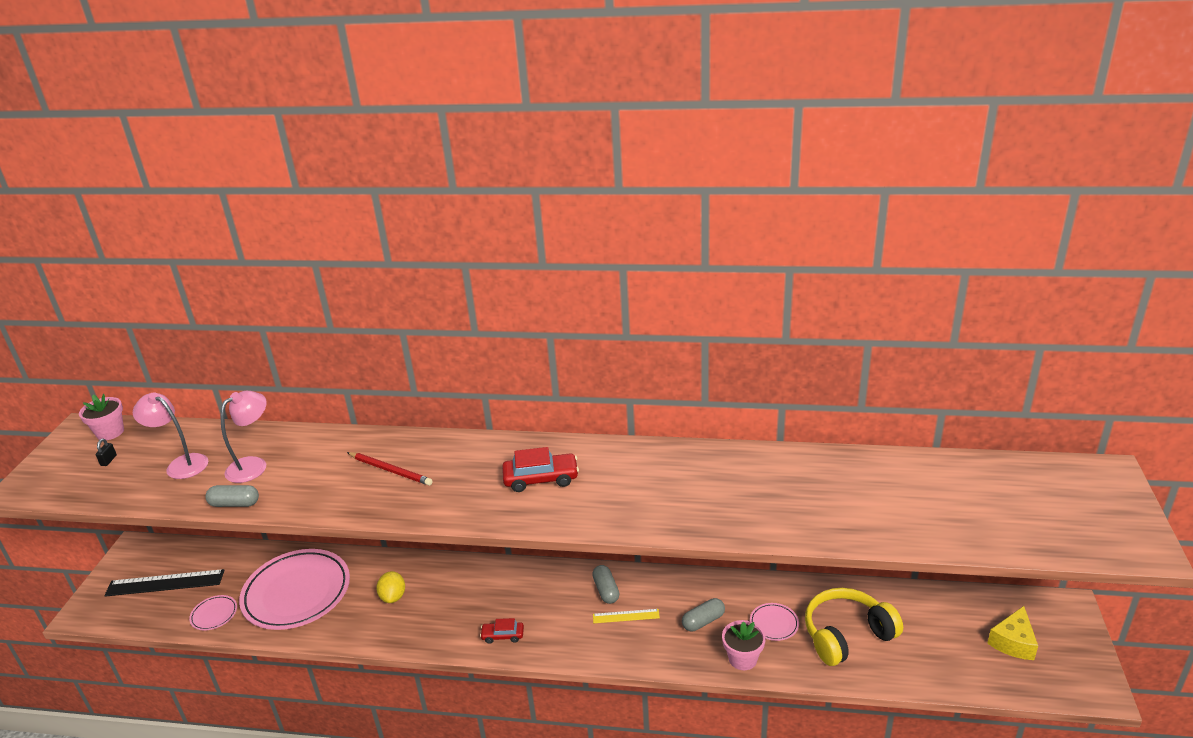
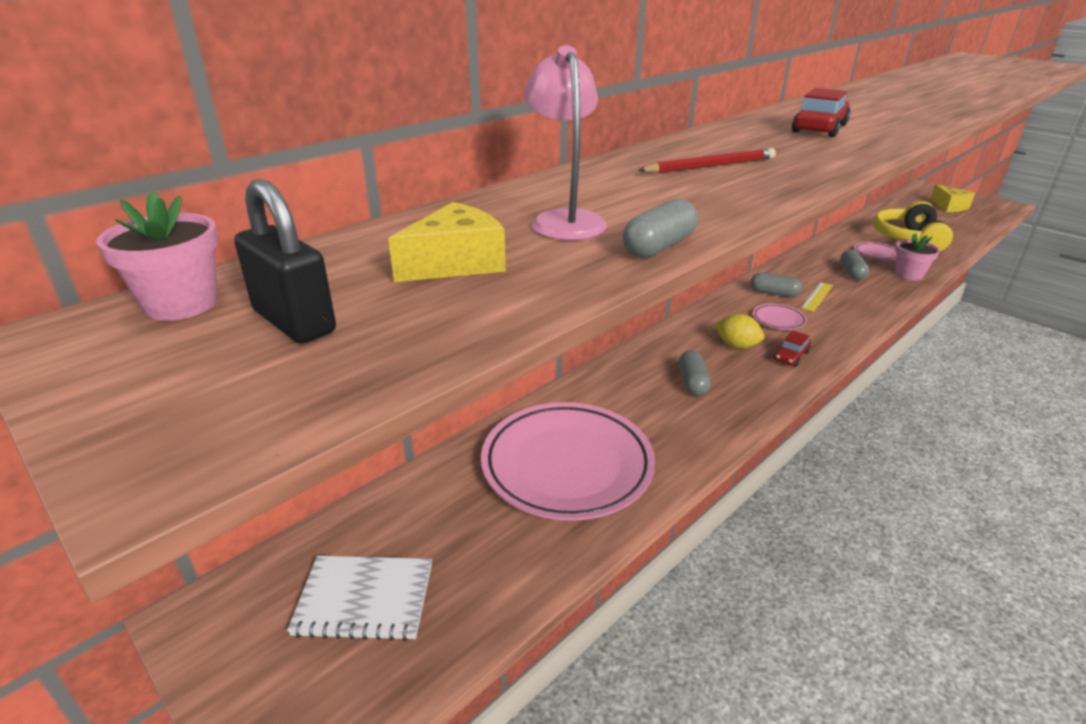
camera: 55 degrees left, 0 degrees up
(108, 460) = (294, 321): black padlock -> black padlock, size x2.13
(165, 583) = (364, 599): black ruler -> white notebook
(181, 464) = (455, 263): pink lamp -> yellow cheese
(214, 614) = (520, 560): pink plate -> pink plate (778, 319)
(393, 597) = (659, 397): yellow lemon -> yellow lemon (737, 346)
(423, 603) = (692, 383): none -> grey capsule

